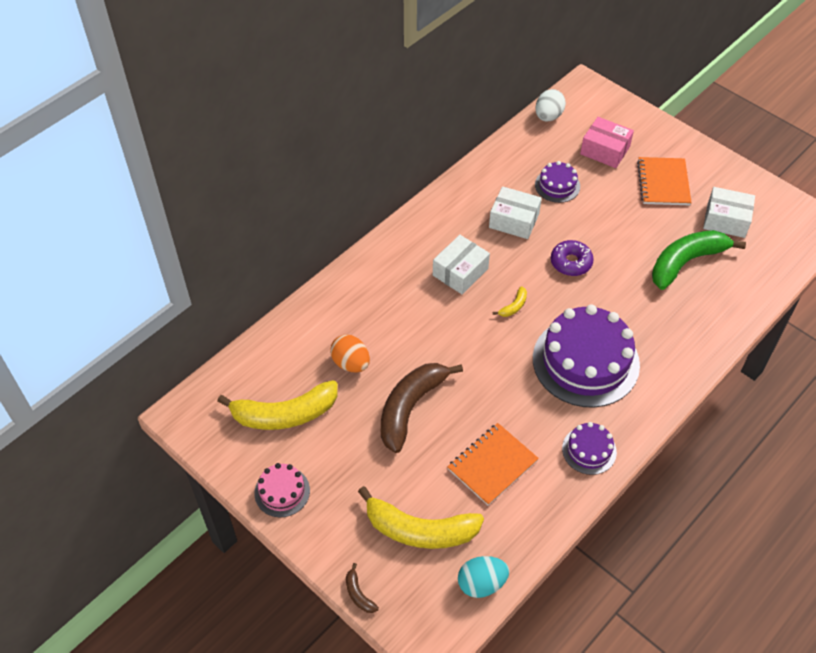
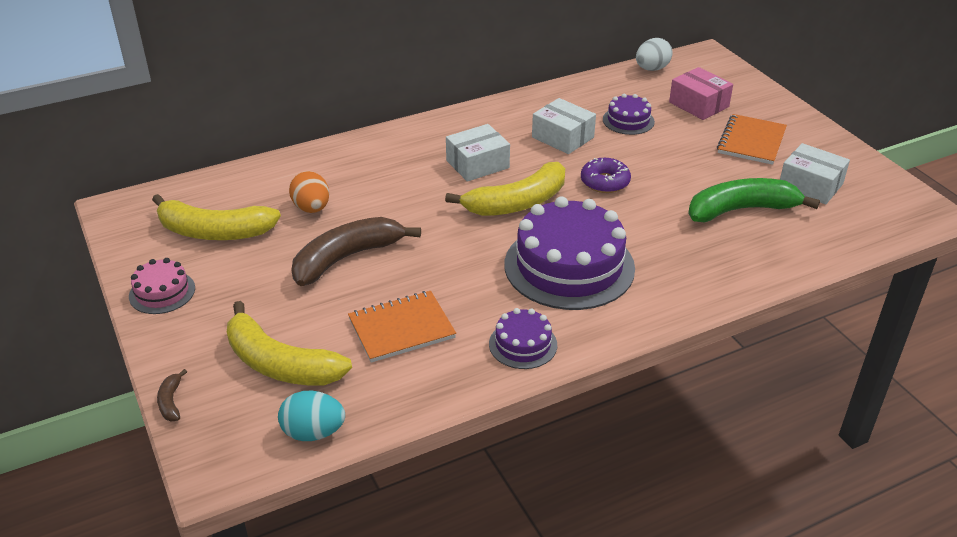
camera: 20 degrees right, 15 degrees down
(513, 306) = (517, 203): yellow banana -> yellow banana, size x2.42

